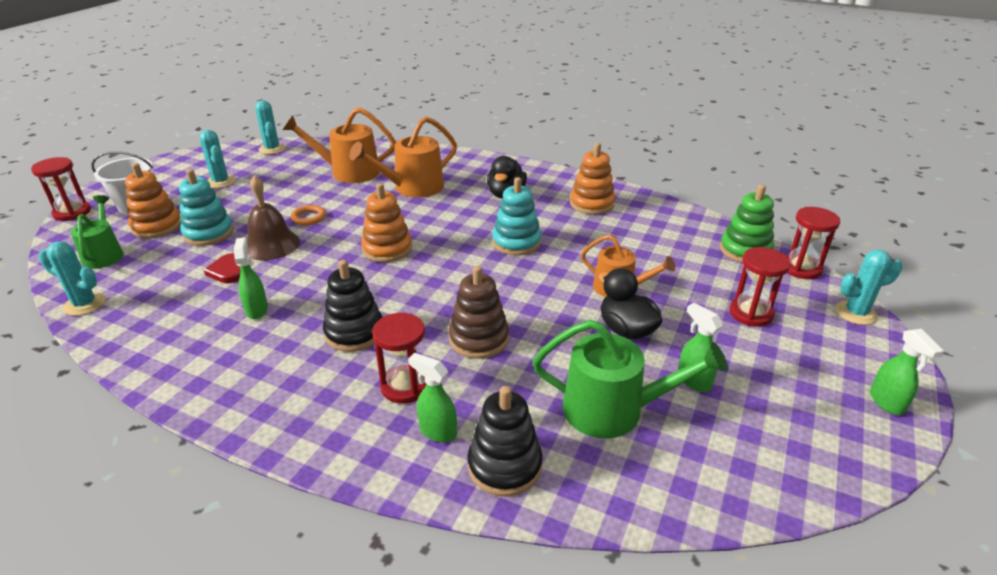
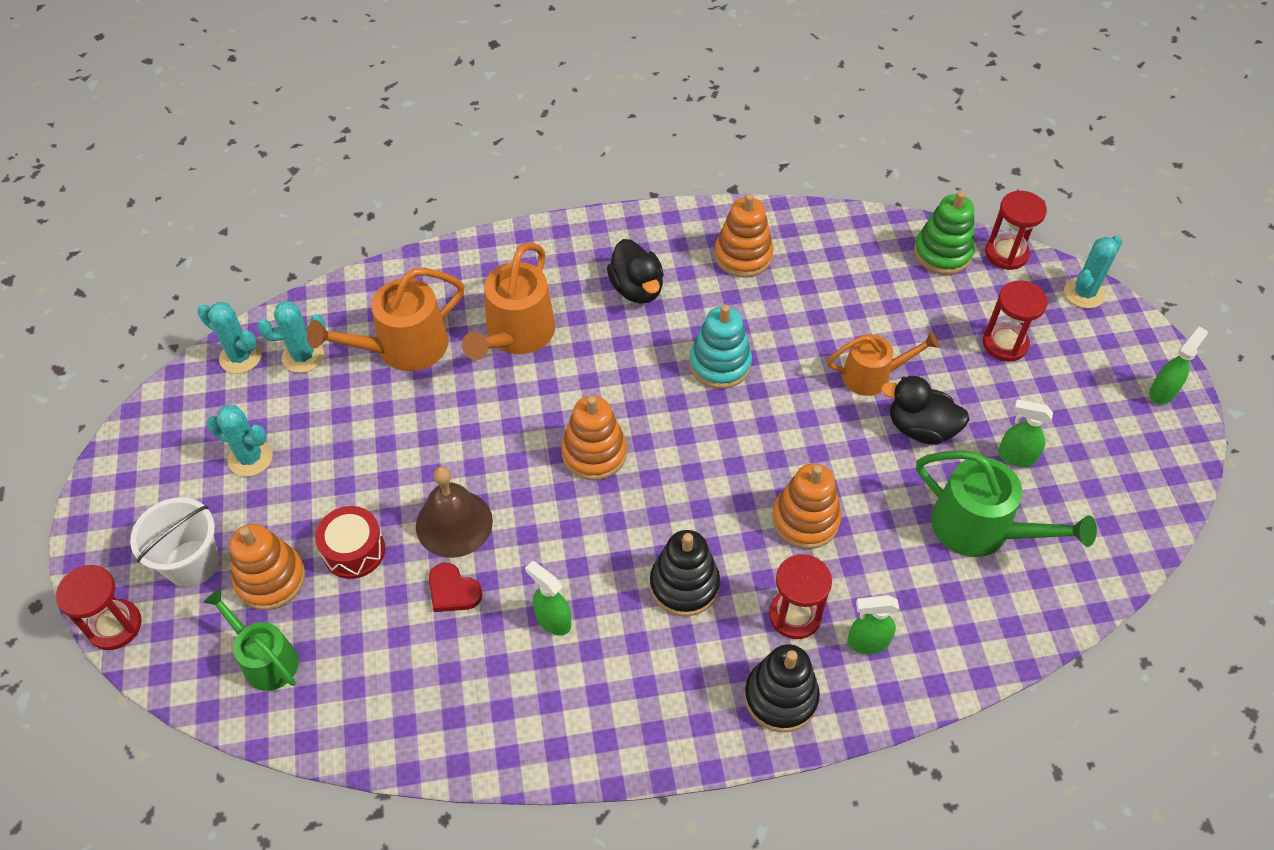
camera: 35 degrees left, 20 degrees up
(85, 304) = (349, 735): turquoise cactus -> turquoise cactus (303, 356)
(208, 233) = (354, 551): turquoise stacking toy -> red drum
(308, 217) = (447, 455): orange ring -> none
(479, 339) = (805, 520): brown stacking toy -> orange stacking toy
(504, 466) = (947, 639): black stacking toy -> black stacking toy (780, 697)
(613, 410) = (980, 529): green watering can -> green watering can turned 60 degrees clockwise
(887, 402) = (1162, 392): green spray bottle -> green spray bottle turned 90 degrees counterclockwise

